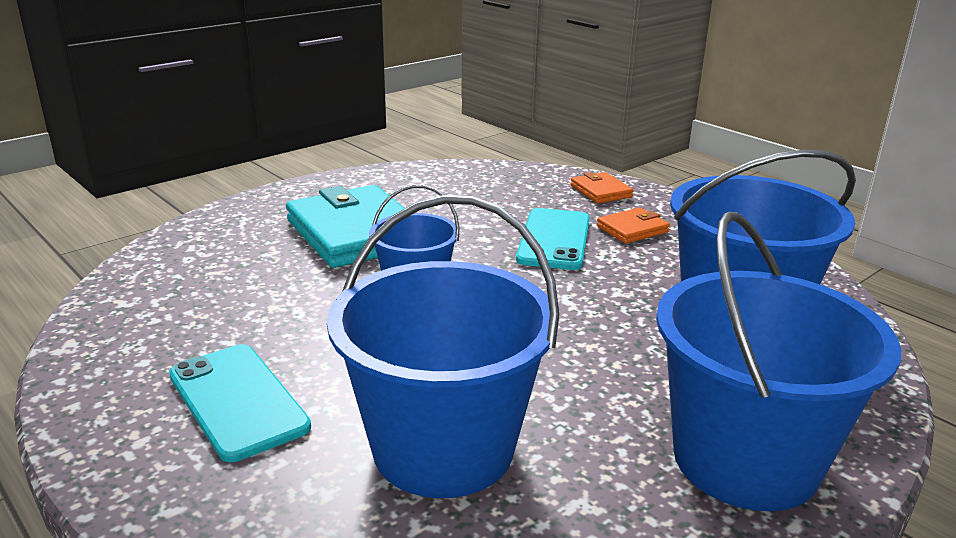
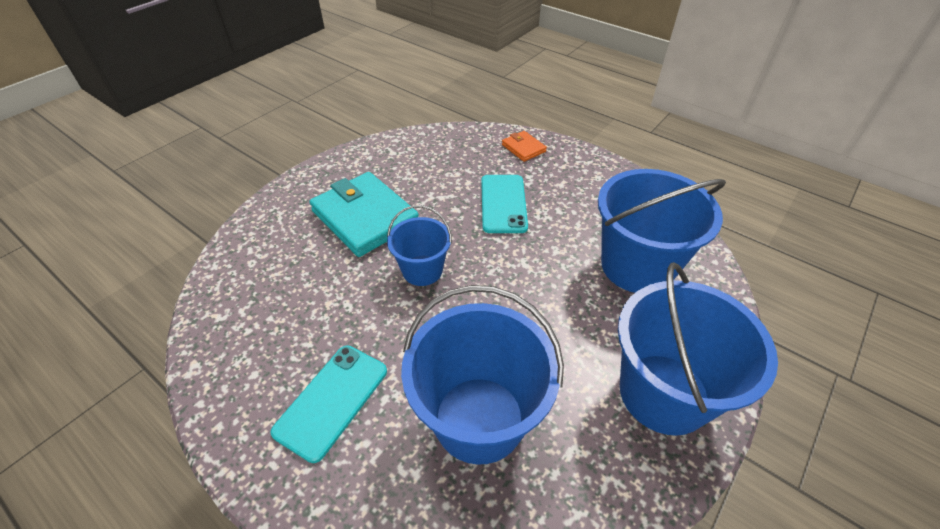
camera: 10 degrees left, 20 degrees up
(237, 401) = (332, 400): turquoise phone -> turquoise phone turned 75 degrees clockwise
(632, 229) = (553, 185): orange wallet -> none

